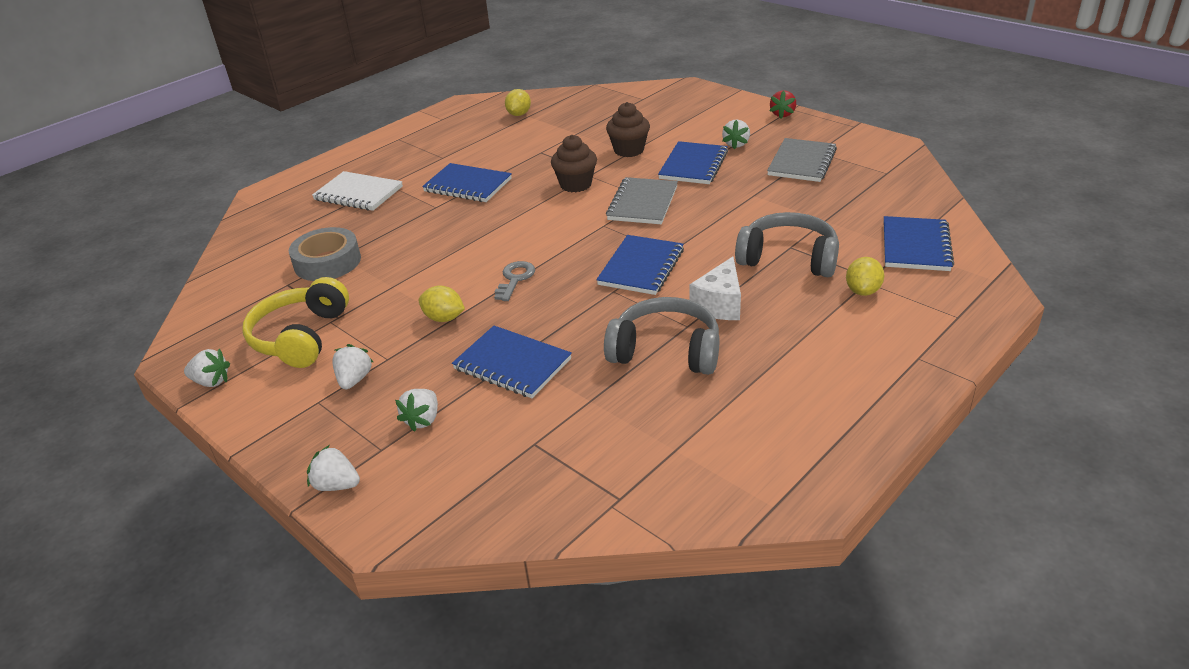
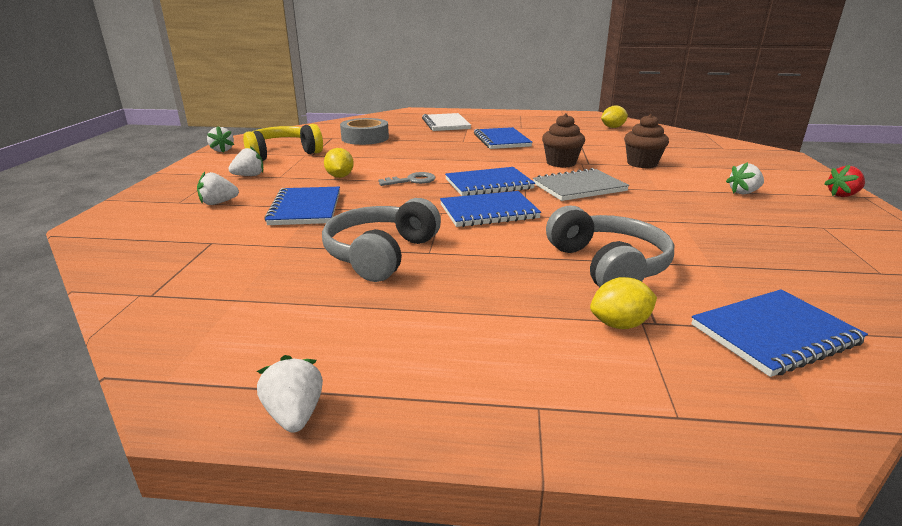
camera: 50 degrees right, 10 degrees down
(336, 485) = (134, 202): white strawberry -> white strawberry (295, 414)
(666, 351) = (380, 254): grey headphones -> grey headphones turned 135 degrees counterclockwise
(693, 165) = (672, 188): blue notebook -> blue notebook (488, 184)
(719, 304) = (480, 256): white cheese -> none
(801, 162) = (785, 225): grey notebook -> none

